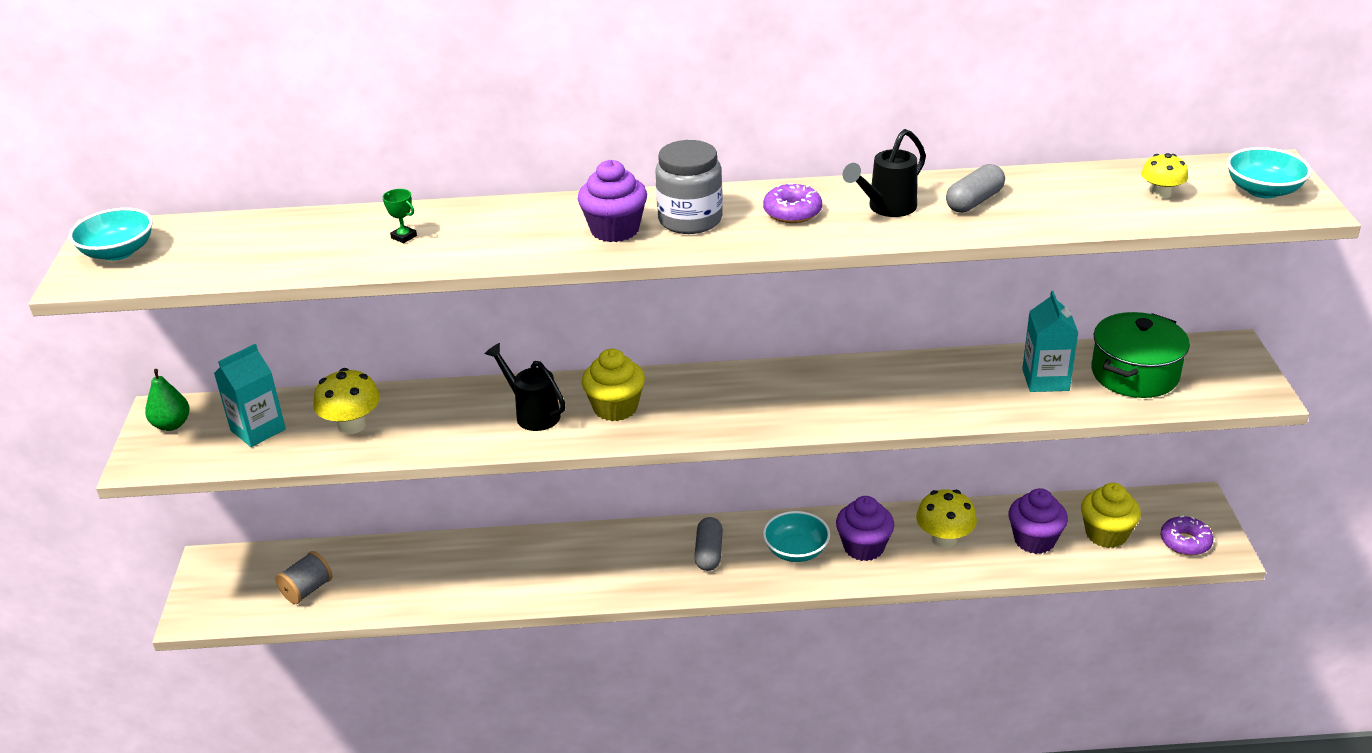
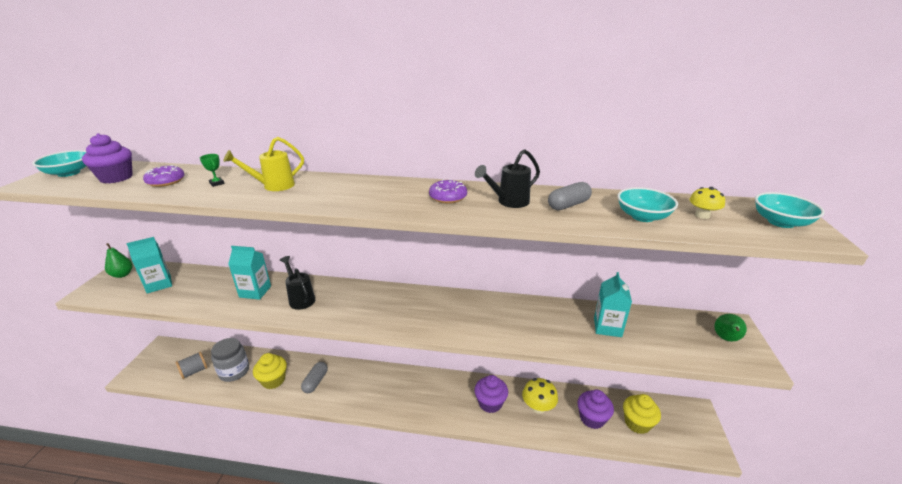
camera: 10 degrees right, 5 degrees down
(352, 425) = (205, 289): yellow mushroom -> none
(444, 415) = (255, 291): none -> turquoise carton
(503, 229) = (273, 186): none -> yellow watering can
(615, 230) = (335, 194): purple cupcake -> purple cupcake (116, 178)
(615, 408) = (346, 302): yellow cupcake -> yellow cupcake (273, 380)
(690, 220) = (383, 194): grey jar -> grey jar (234, 371)
(709, 553) = (404, 390): grey capsule -> grey capsule (315, 382)
(796, 550) = (451, 398): turquoise bowl -> turquoise bowl (642, 216)
(1134, 374) = (667, 333): green pot -> none
(1185, 542) = (688, 439): purple donut -> purple donut (166, 181)
(1219, 369) = (726, 339): none -> green pear

